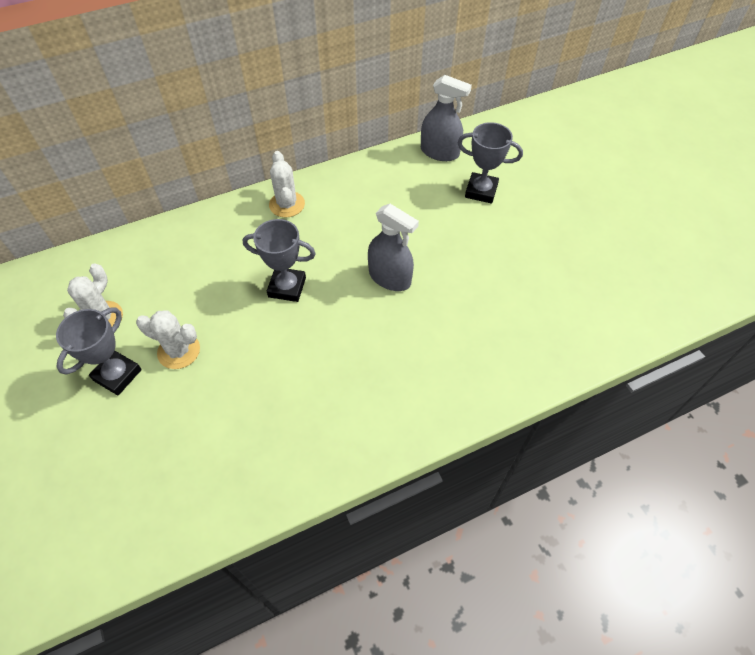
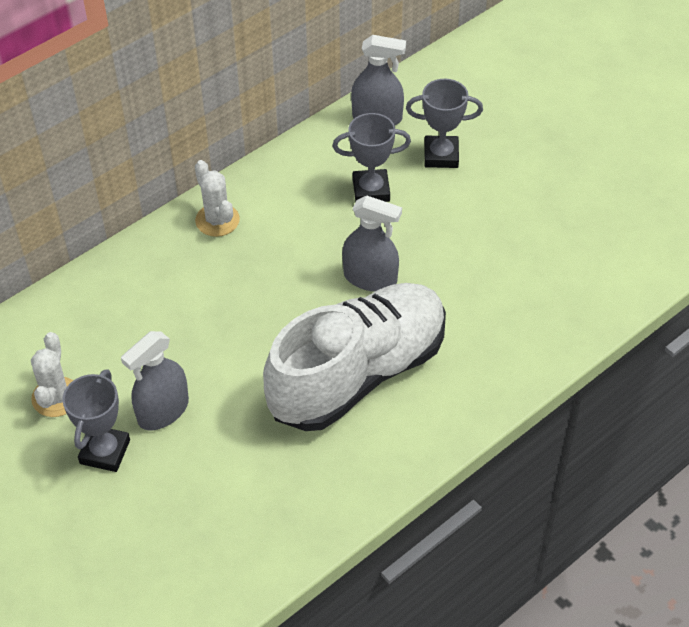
camera: 15 degrees left, 5 degrees down
(179, 351) = (163, 411): white cactus -> grey spray bottle
(287, 287) = (257, 315): grey trophy -> grey trophy (371, 190)
(350, 358) = (358, 374): none -> white shoe

